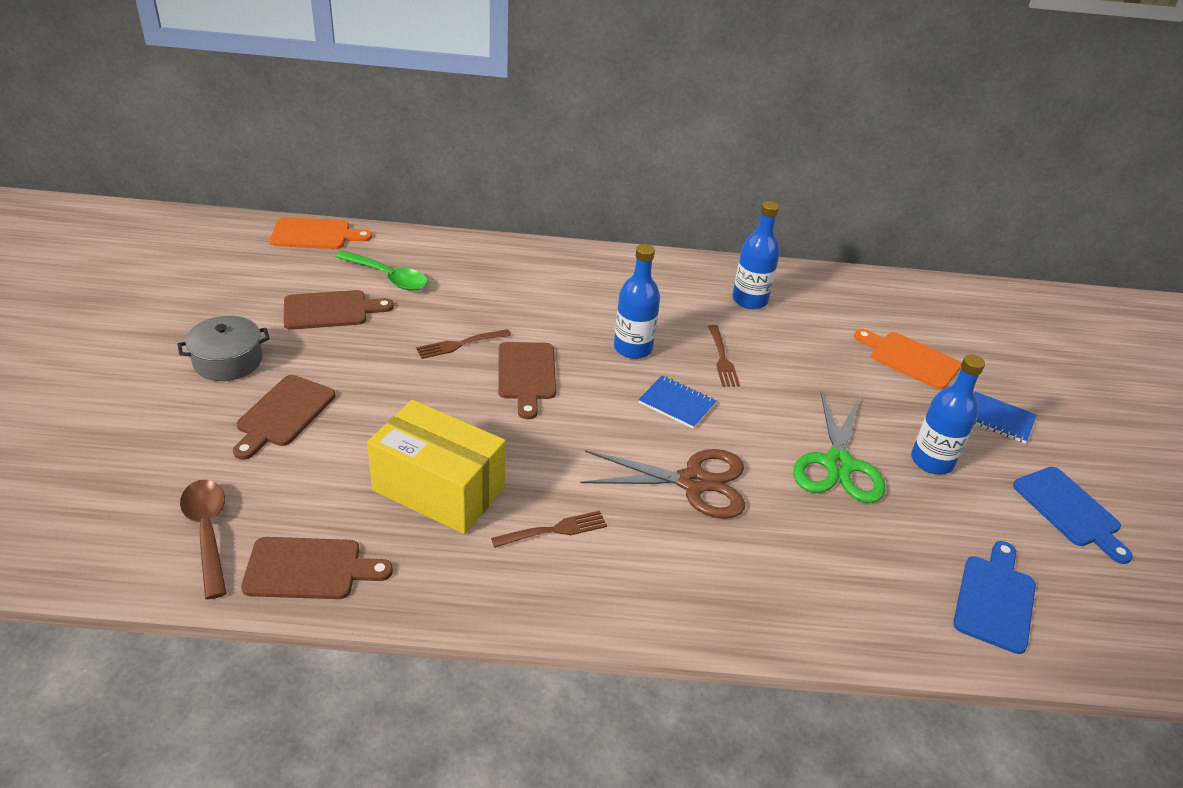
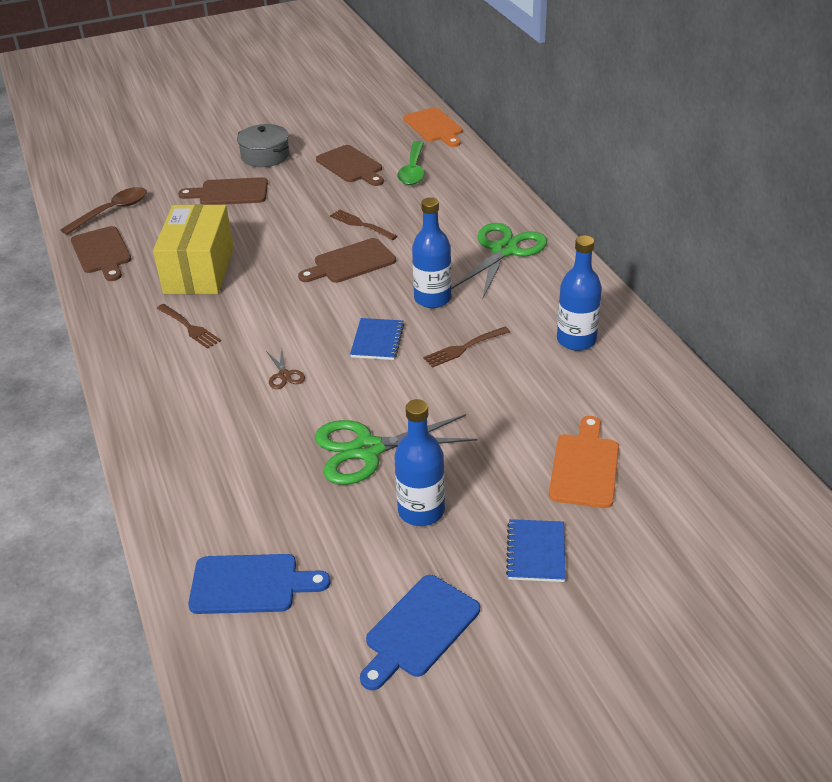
camera: 70 degrees right, 0 degrees up
(588, 282) = (504, 250): none -> green scissors
(693, 482) = (284, 375): brown scissors -> brown scissors, size x0.44

